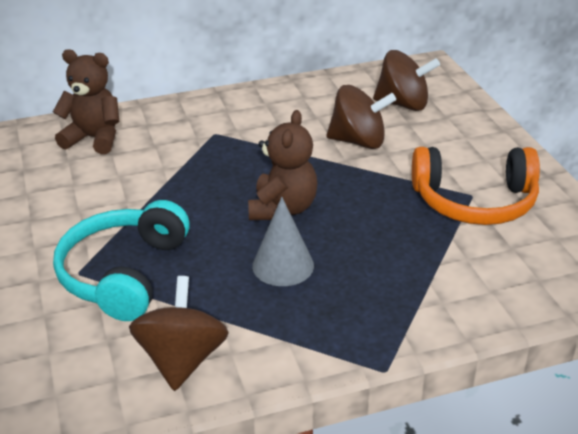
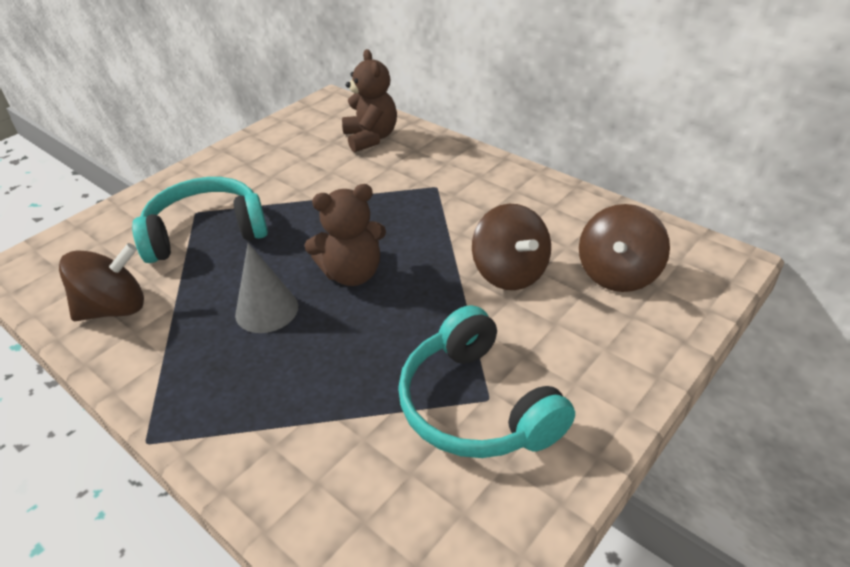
camera: 60 degrees right, 5 degrees up
(403, 104) = (618, 274): brown spinning top -> brown spinning top turned 45 degrees clockwise
(474, 201) = (476, 405): orange headphones -> turquoise headphones

